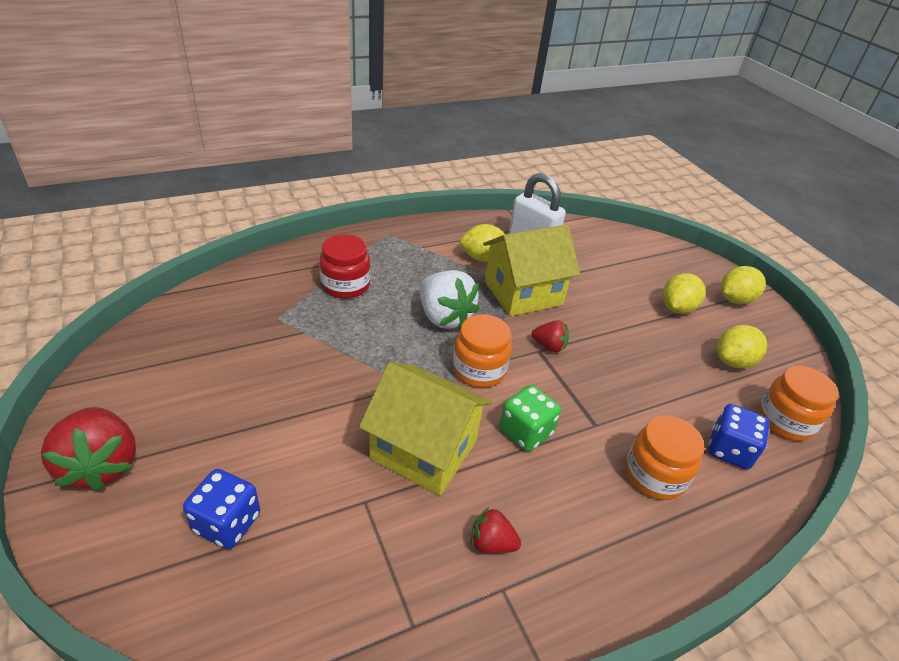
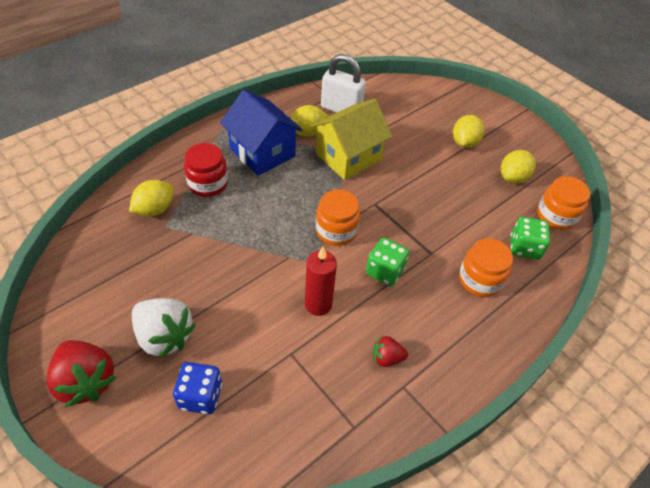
camera: 15 degrees left, 10 degrees up
(422, 267) = (262, 152): none -> blue house
(423, 450) = (318, 304): yellow house -> red candle
(444, 317) = (295, 193): white strawberry -> white strawberry (164, 336)
(549, 346) = (381, 198): red strawberry -> none
(729, 450) = (524, 248): blue dice -> green dice
(735, 299) = (504, 125): yellow lemon -> yellow lemon (155, 209)

